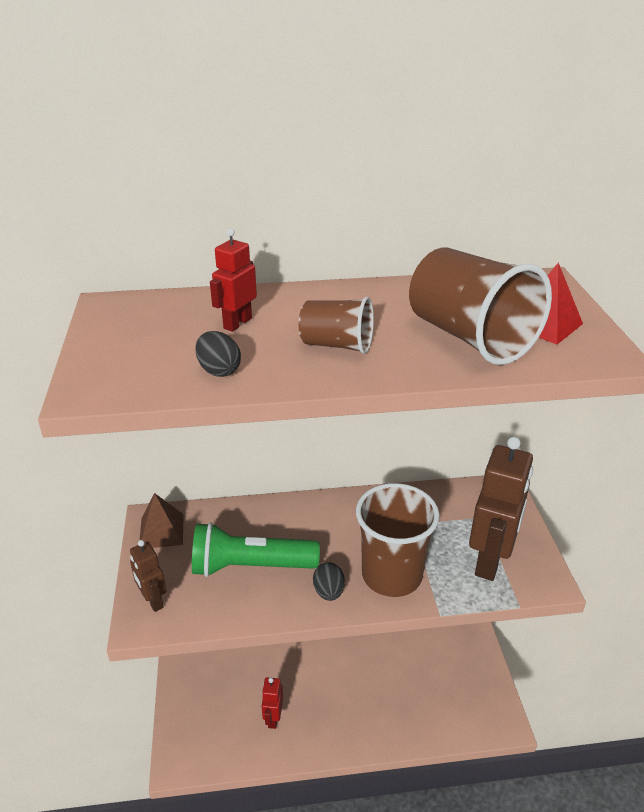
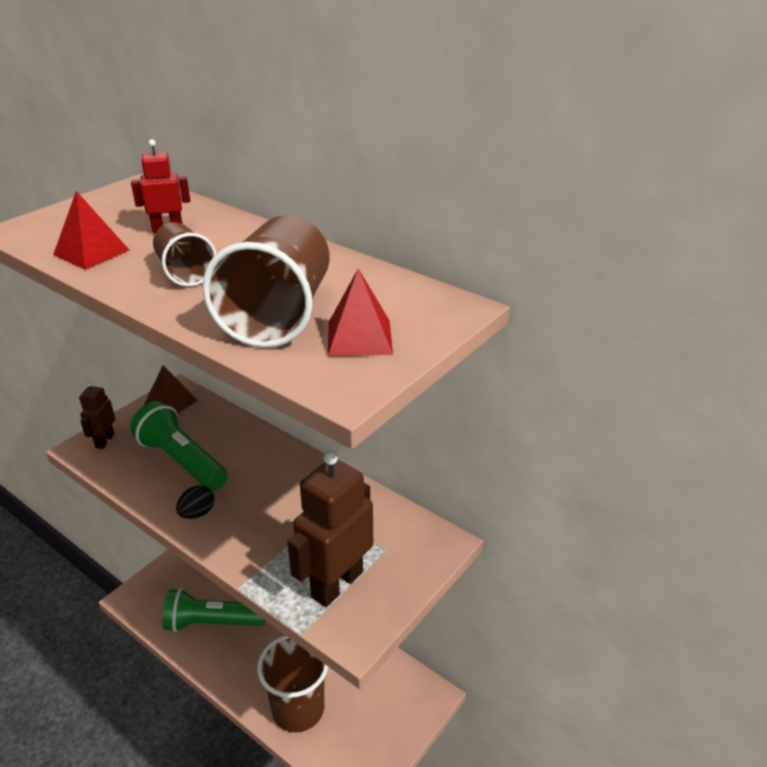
camera: 45 degrees right, 0 degrees up
(219, 370) = (91, 252): black egg -> red pyramid
(273, 718) = (212, 623): red robot -> green flashlight
(391, 575) = (252, 535): brown cup -> brown cup (298, 709)
(490, 560) = (336, 584): brown robot -> brown robot turned 150 degrees clockwise

